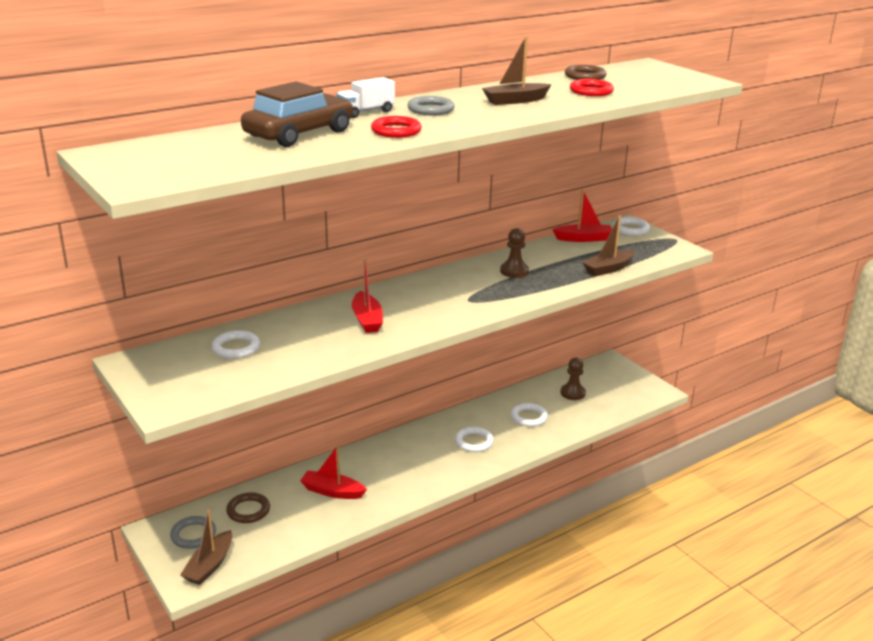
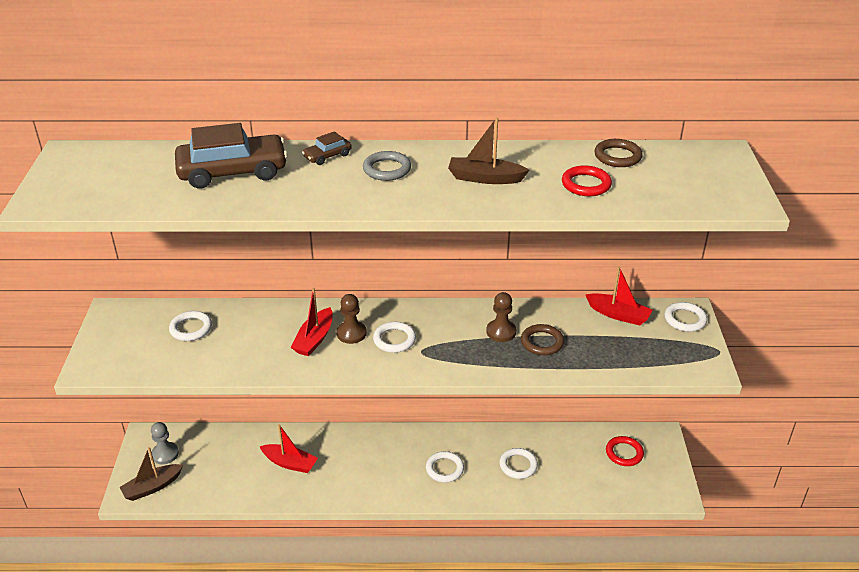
camera: 35 degrees right, 10 degrees up
(193, 535) = (165, 454): grey ring -> grey pawn
(248, 510) = (218, 451): brown ring -> brown ring (542, 342)
(332, 491) = (290, 463): red boat -> red boat turned 150 degrees clockwise
(366, 112) = (327, 156): white truck -> brown car
(396, 131) = (313, 193): red ring -> red ring (624, 453)
(437, 300) = (394, 339): none -> white ring
(572, 393) = (586, 457): brown pawn -> brown pawn (351, 333)
(608, 269) = (597, 364): brown boat -> none

